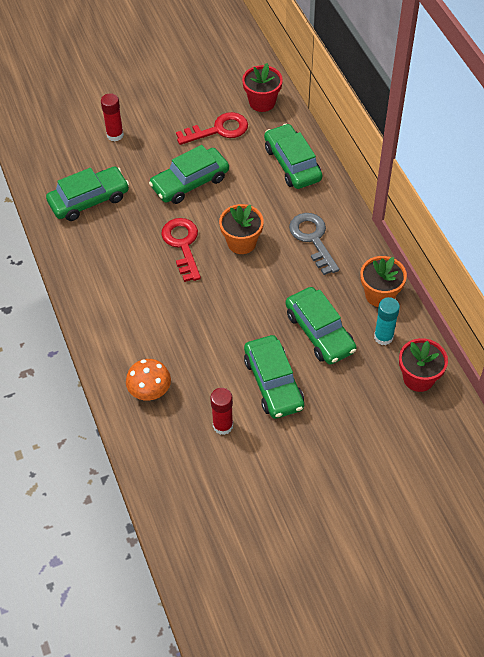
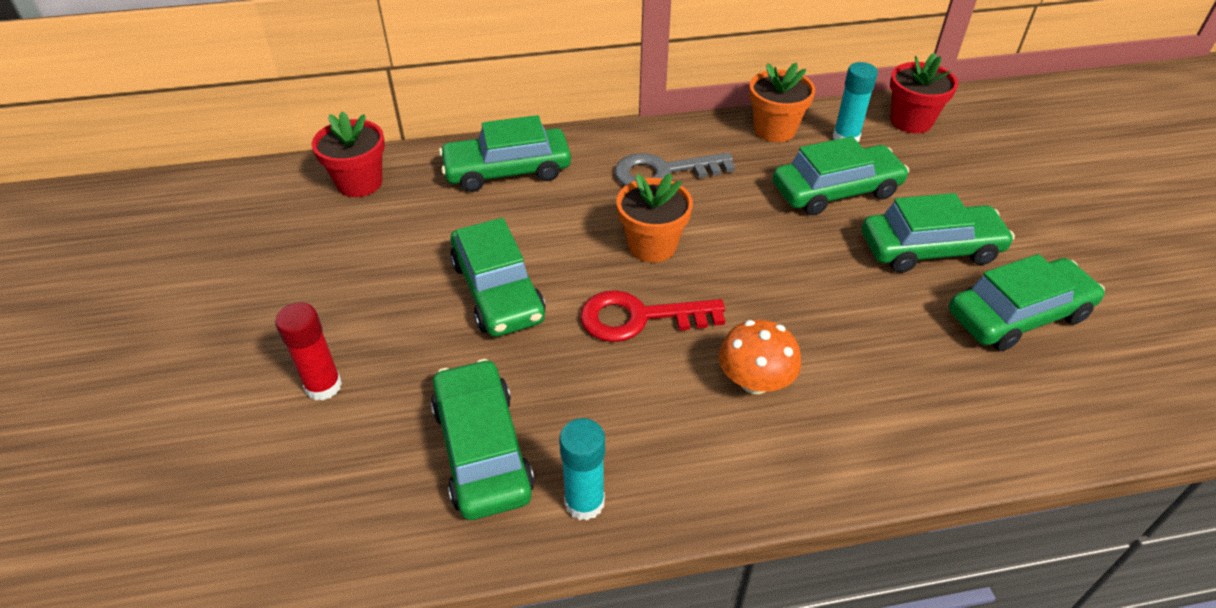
camera: 80 degrees left, 10 degrees down
(66, 241) = (584, 502): none -> turquoise glue stick
(150, 391) = (961, 401): orange mushroom -> orange mushroom (755, 381)
(218, 130) = (392, 239): red key -> none
(223, 425) = (1018, 315): red glue stick -> green car

